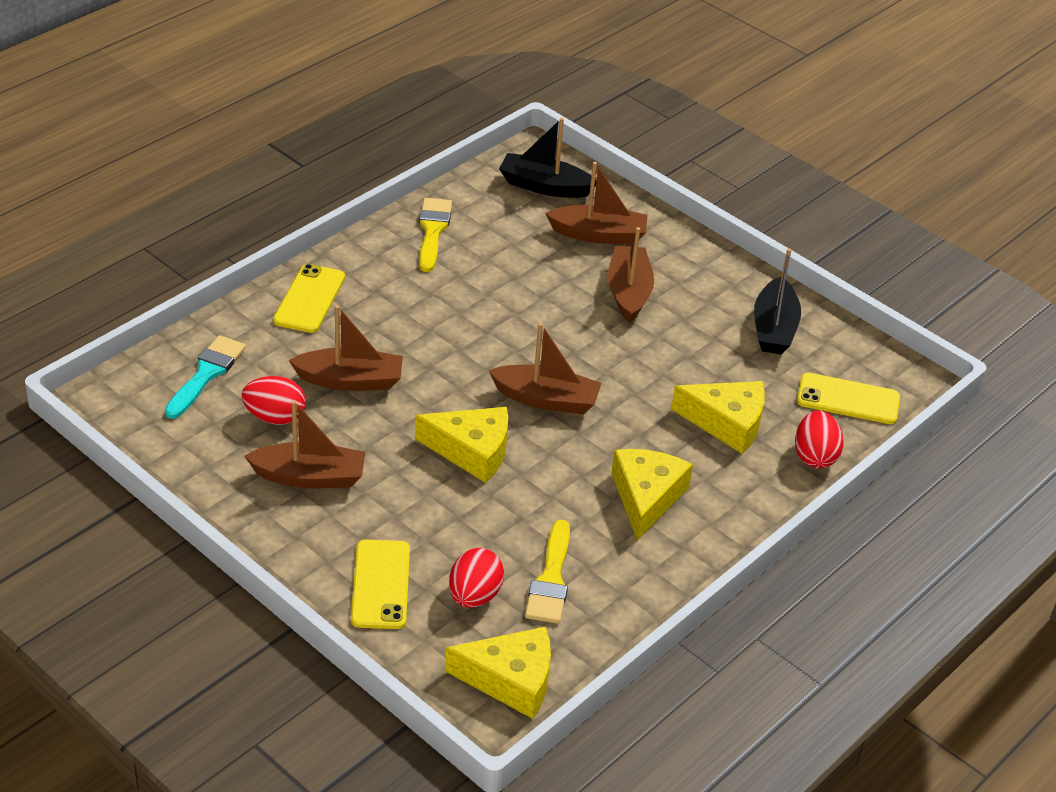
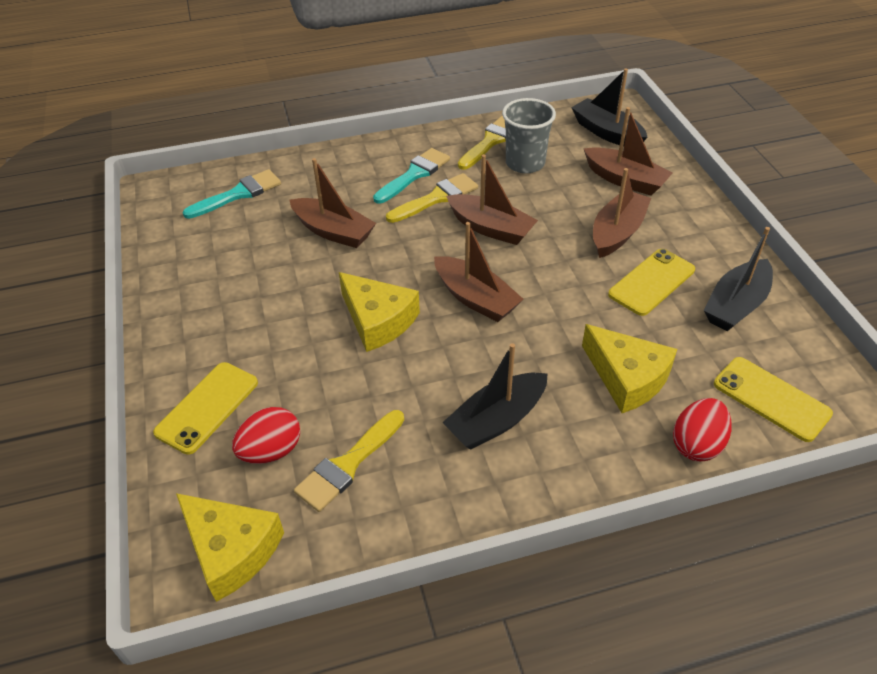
camera: 35 degrees right, 5 degrees up
(275, 417) = (255, 241): red egg -> none
(309, 299) = (357, 164): yellow phone -> yellow phone (651, 282)
(309, 477) = (237, 295): brown boat -> brown boat (491, 228)
(382, 293) = (414, 174): none -> turquoise brush
(427, 311) = (436, 198): none -> yellow brush
(487, 245) = (525, 163): none -> grey cup
(646, 497) = (496, 420): yellow cheese -> black boat

